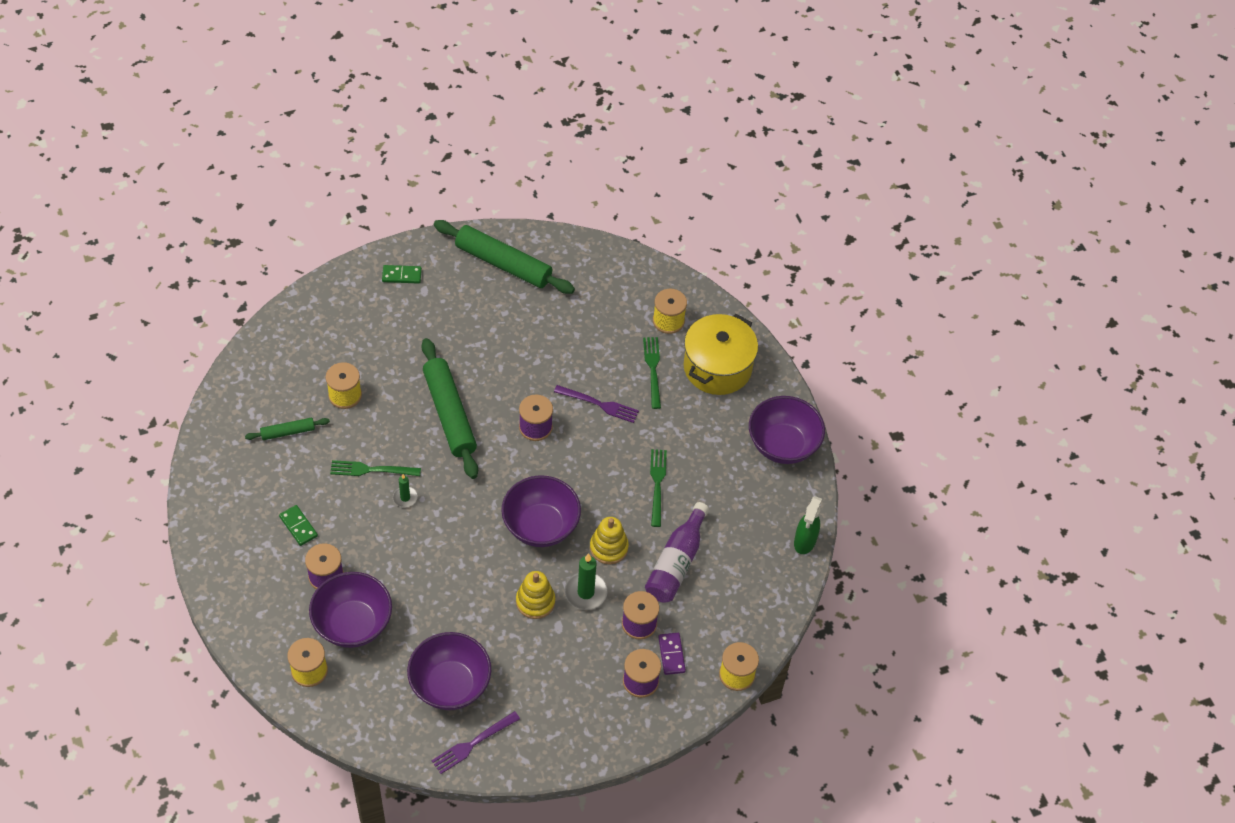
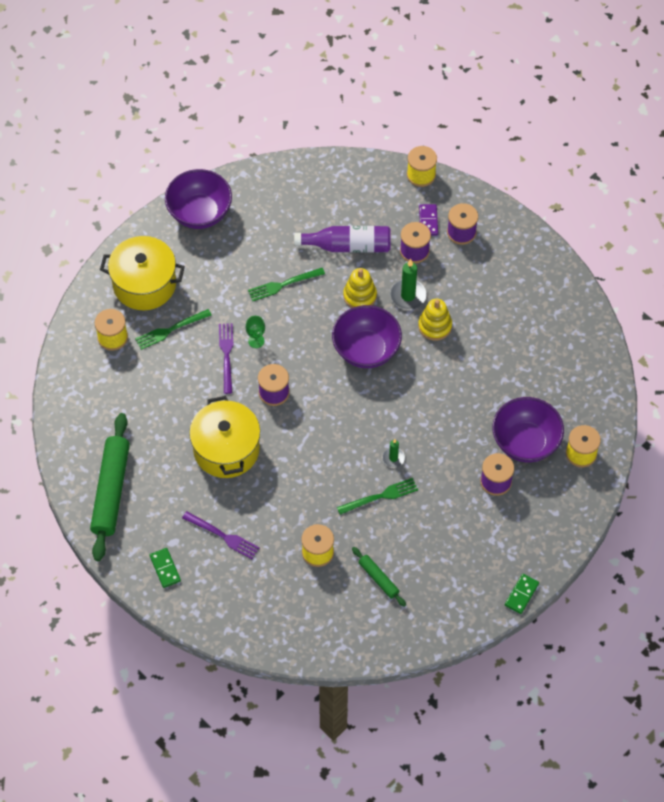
camera: 110 degrees left, 5 degrees up
(298, 526) = (463, 524): green domino -> green domino (521, 594)
(371, 470) = (381, 496): green fork -> green fork turned 90 degrees counterclockwise
(450, 414) = (294, 462): green rolling pin -> none
(450, 685) = (536, 353): purple bowl -> none
(472, 744) = (574, 318): purple fork -> purple fork (223, 536)
(495, 365) = (226, 449): none -> yellow pot
(602, 435) = (256, 341): none -> green goblet
(671, 654) = (428, 221): purple domino -> purple domino turned 60 degrees counterclockwise
(804, 542) = (283, 170): green spray bottle -> none

